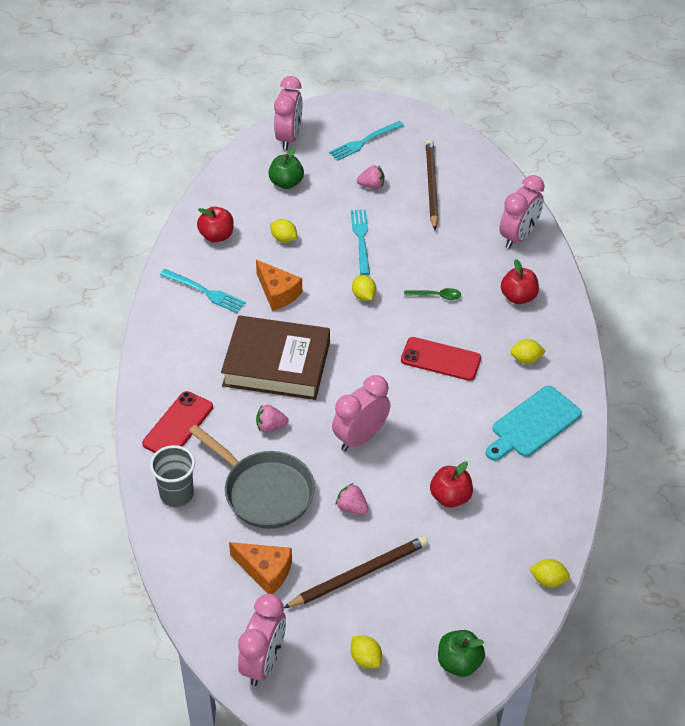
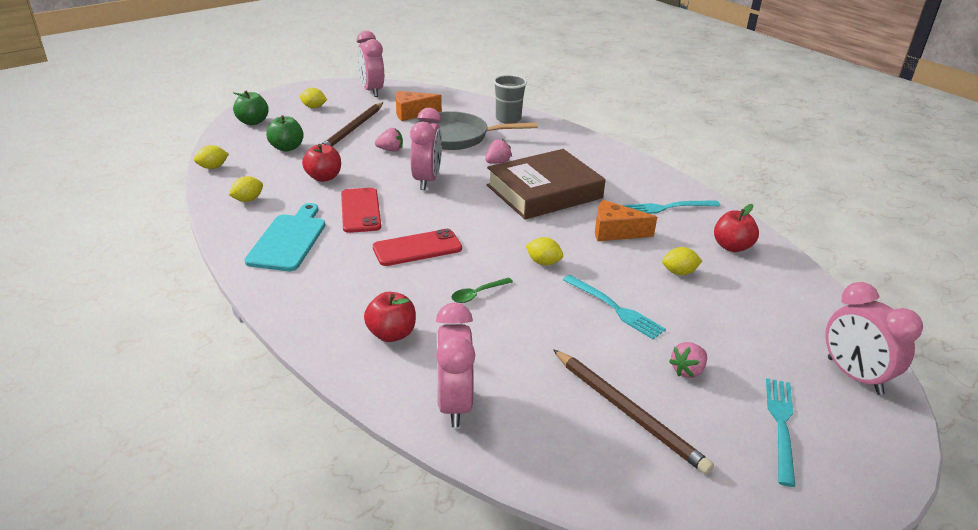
camera: 140 degrees right, 15 degrees down
(178, 425) = (556, 141): red phone -> red phone (360, 210)
(286, 183) = (765, 323): green apple -> green apple (287, 148)
(526, 359) = (334, 282): yellow lemon -> yellow lemon (248, 200)

